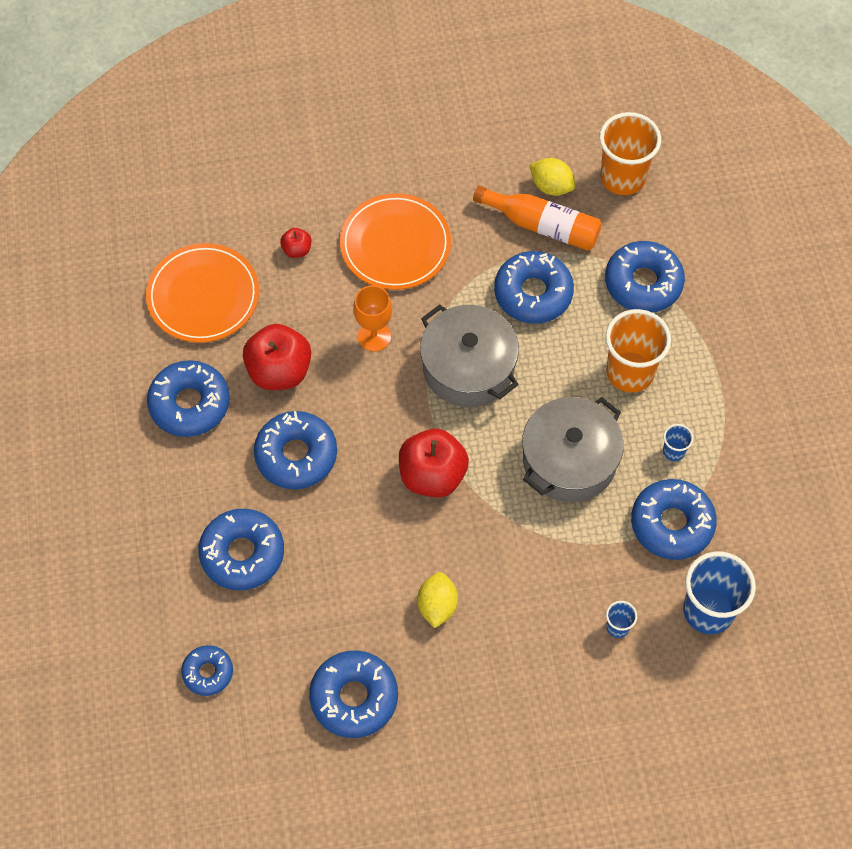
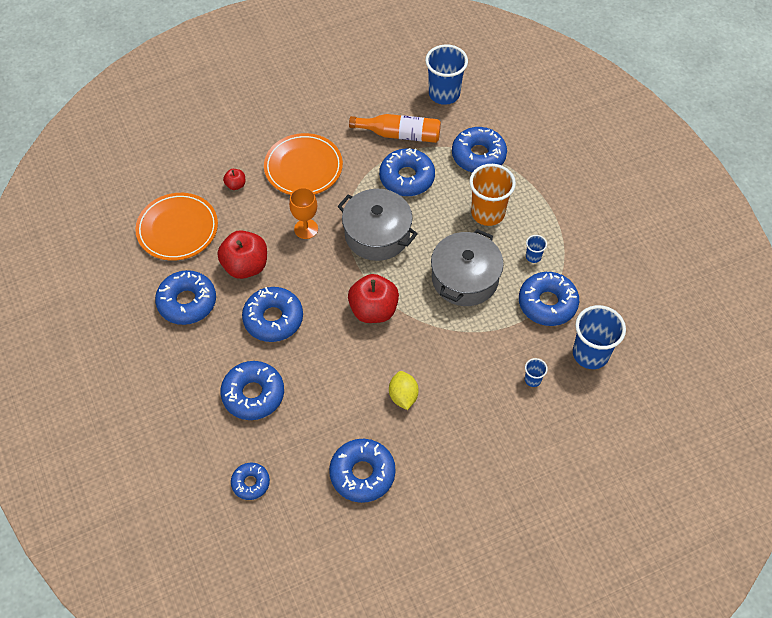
camera: 15 degrees left, 5 degrees down
(551, 186) = (398, 109): yellow lemon -> none
(622, 177) = (444, 94): orange cup -> blue cup

